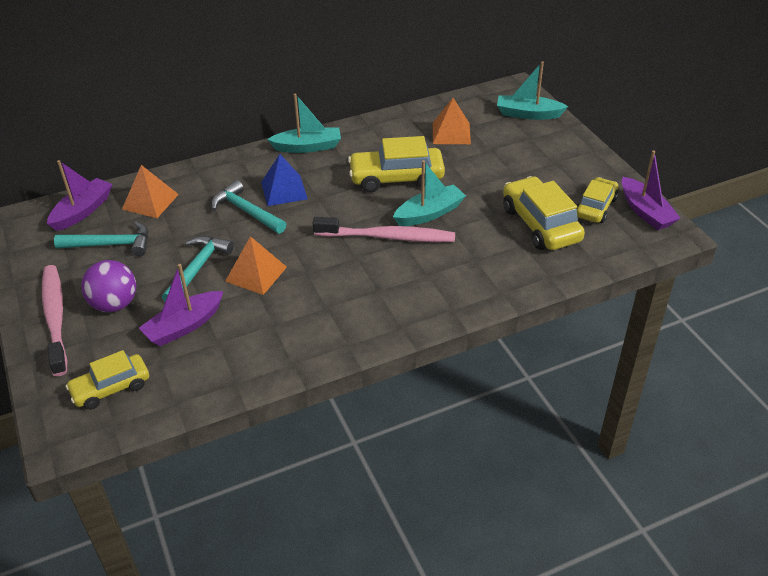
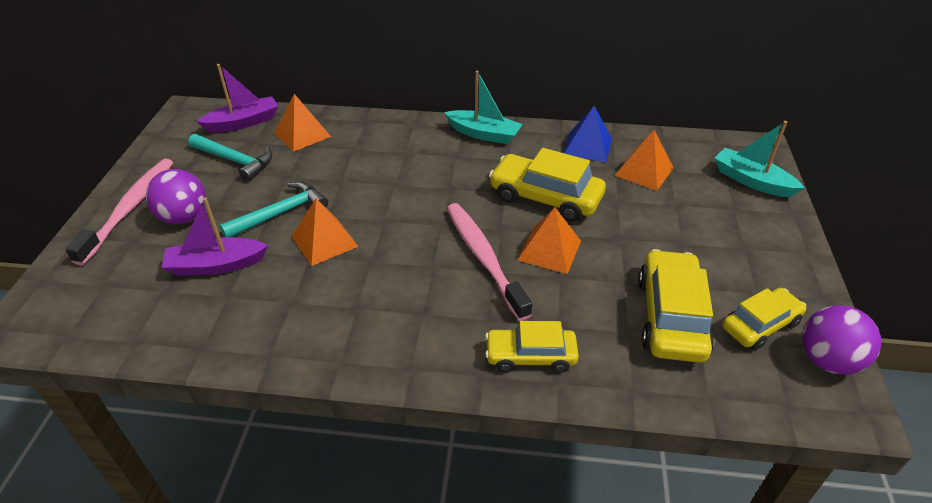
camera: 30 degrees right, 0 degrees up
(111, 388) = (101, 297): yellow car -> yellow car (530, 356)
(246, 211) = (373, 175): turquoise hammer -> none
(284, 190) = (424, 168): blue pyramid -> blue pyramid (587, 146)
(388, 237) = (483, 258): pink toothbrush -> pink toothbrush turned 150 degrees counterclockwise
(429, 213) = (549, 250): turquoise boat -> orange pyramid
(645, 212) = (828, 360): purple boat -> purple ball

